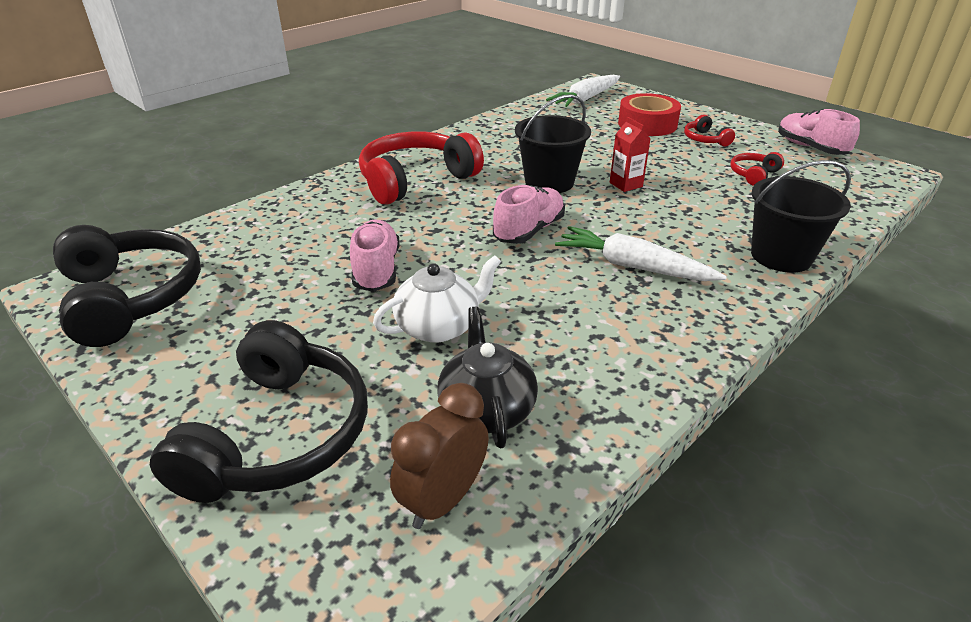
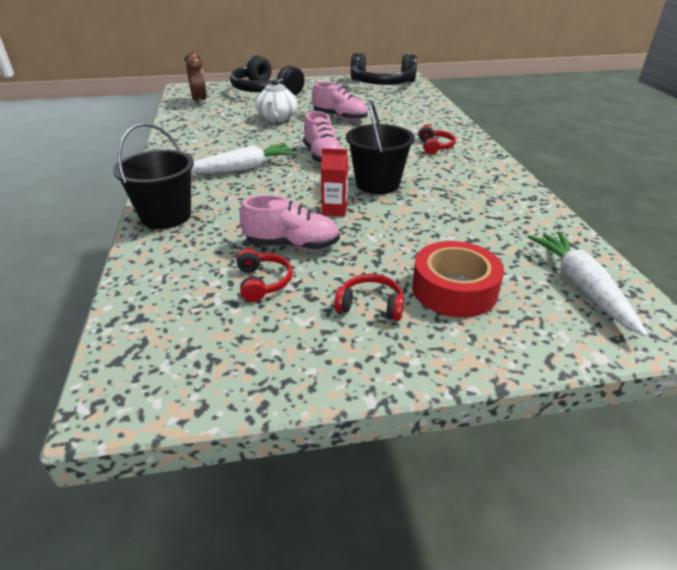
camera: 125 degrees right, 0 degrees up
(416, 180) = (435, 147): red headphones -> red headphones, size x0.45
(486, 409) = (220, 114): black teapot -> none
(810, 148) = (253, 379): pink shoe -> pink shoe (292, 245)

